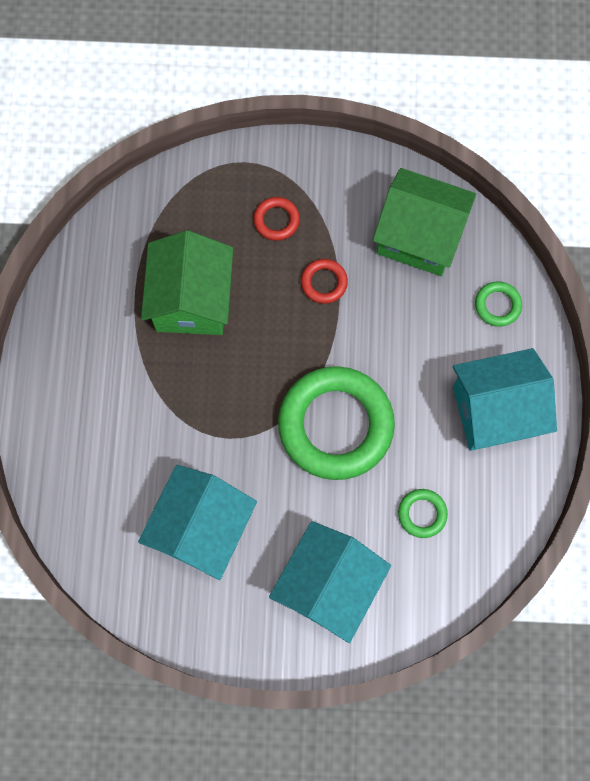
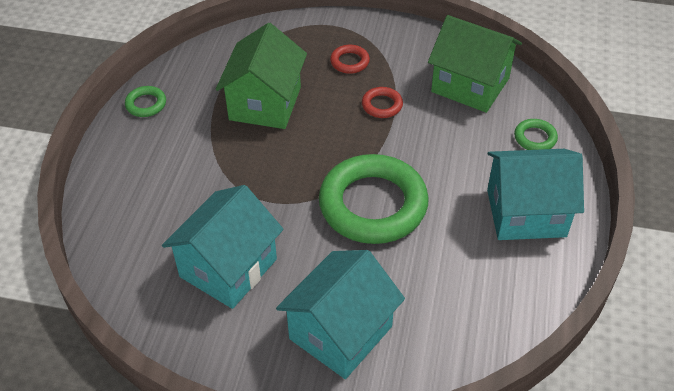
camera: 10 degrees right, 25 degrees down
(422, 514) = (444, 284): green ring -> green ring (146, 104)

